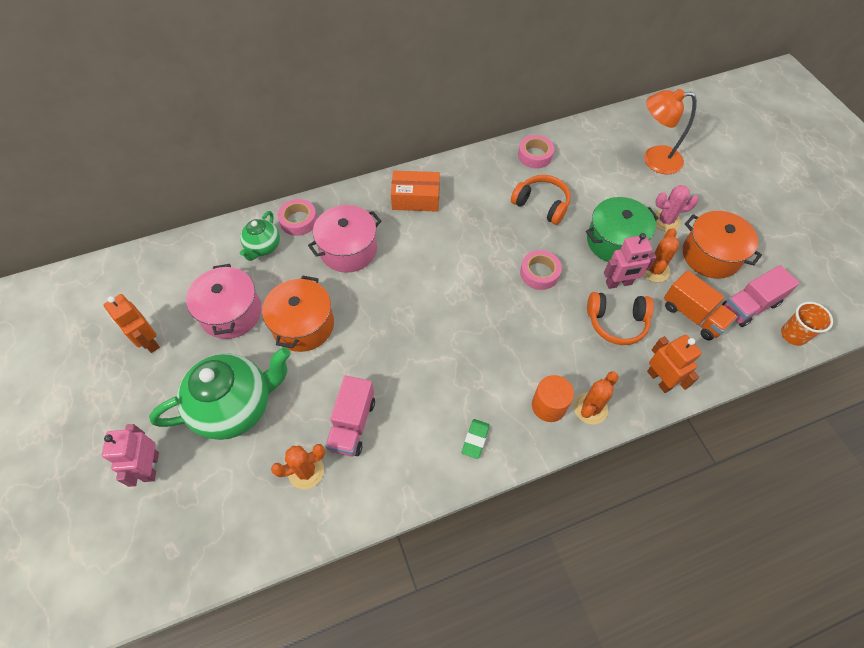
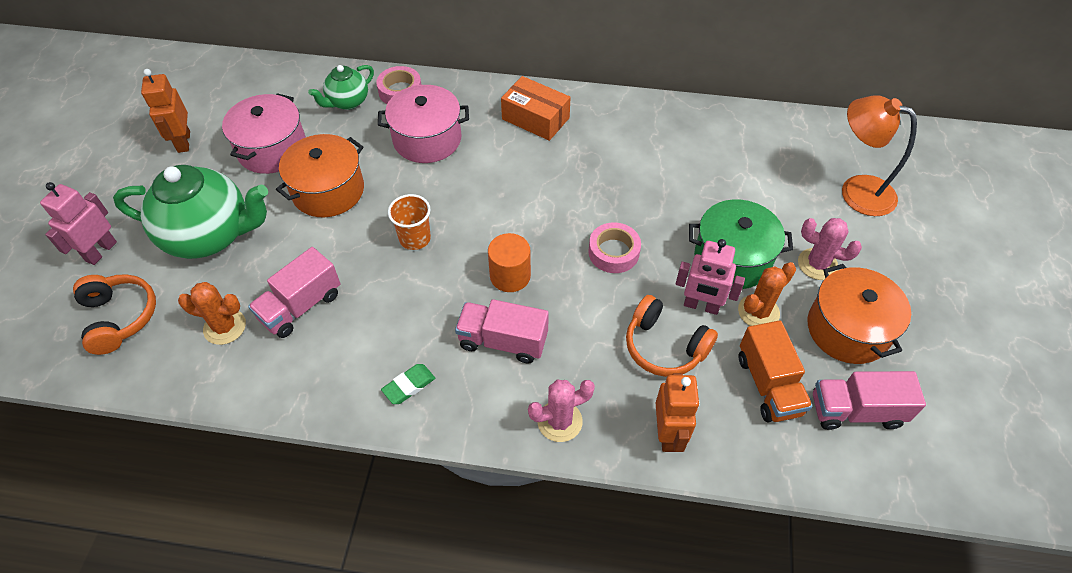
camera: 30 degrees right, 5 degrees down
(514, 373) = (503, 341): none -> pink truck
(535, 155) = (706, 127): pink tape -> none
(541, 205) = (673, 182): orange headphones -> orange headphones (119, 317)
(548, 406) = (514, 394): orange cylinder -> orange cylinder (510, 276)
(590, 408) = (559, 421): orange cactus -> pink cactus
(793, 335) = (892, 474): orange cup -> orange cup (415, 238)

